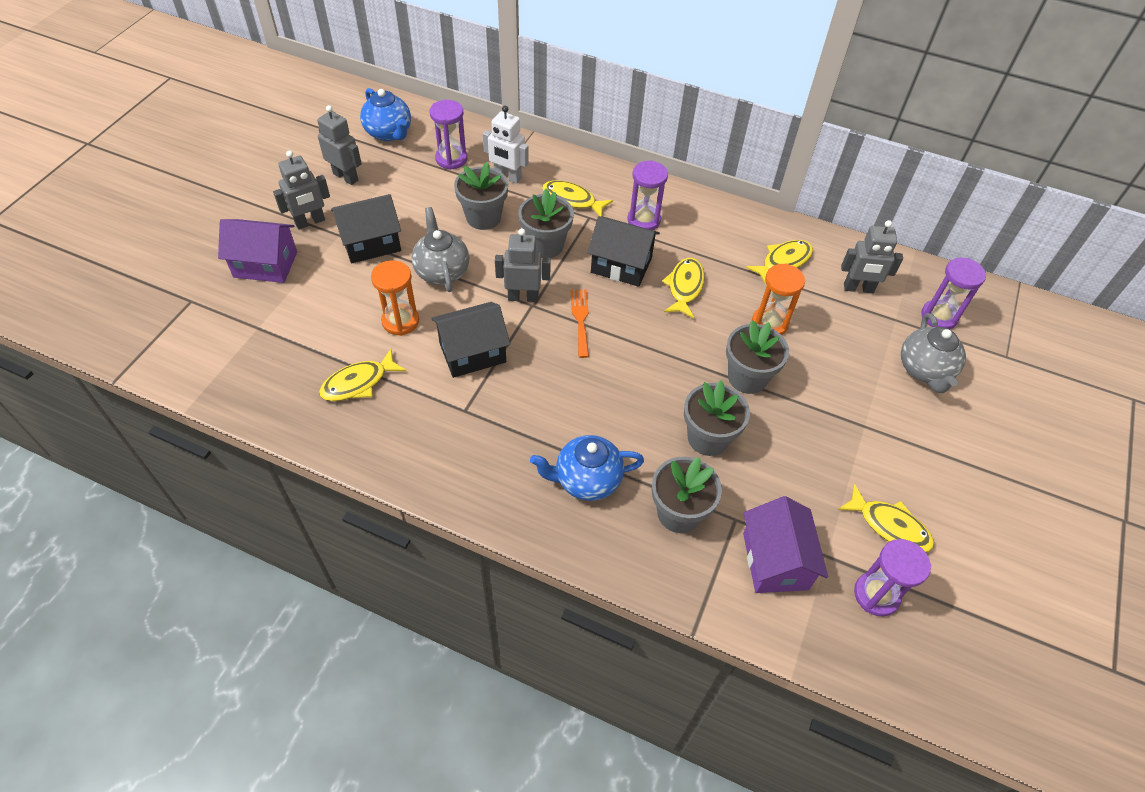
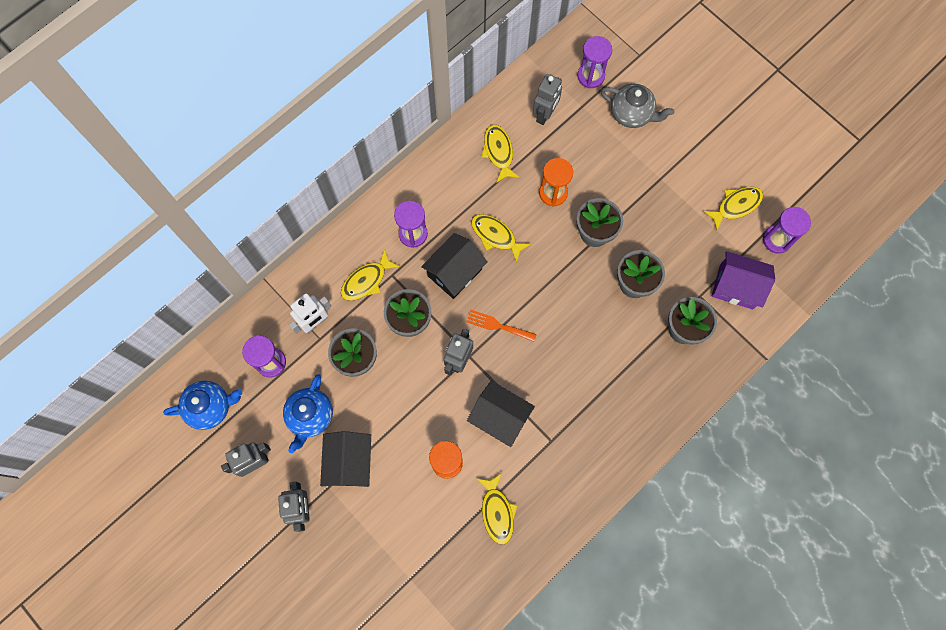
camera: 65 degrees left, 20 degrees up
(265, 264) = (339, 558): purple house -> none
(442, 271) = (406, 414): grey teapot -> none
(472, 352) = (499, 417): black house -> black house turned 60 degrees counterclockwise
(586, 480) = (639, 378): blue teapot -> blue teapot (310, 416)

